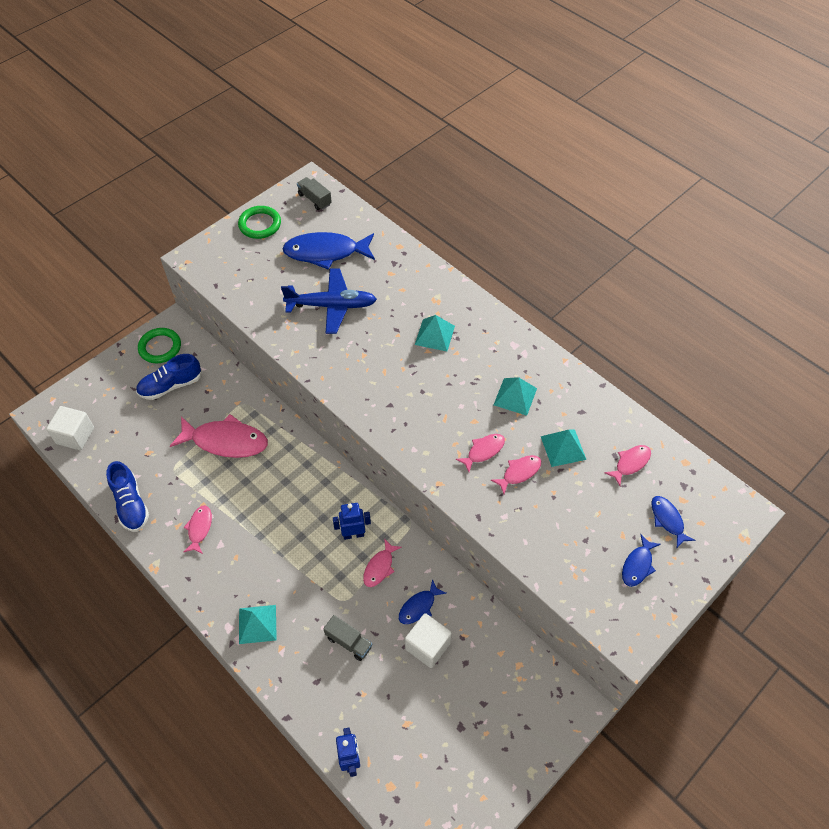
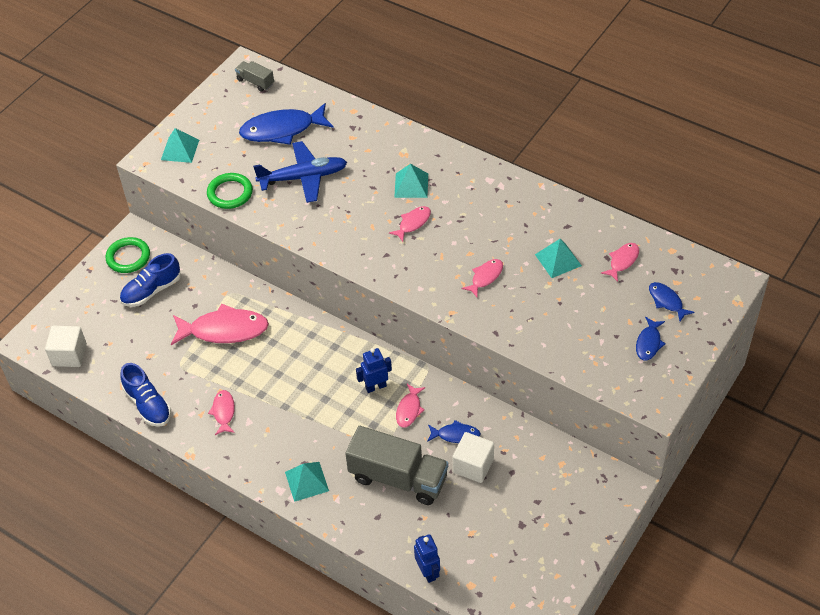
camera: 10 degrees left, 5 degrees down
(260, 224) = (207, 115): green ring -> green ring (230, 193)
(349, 642) = (398, 478): grey truck -> grey truck, size x2.09
(419, 607) = (456, 435): blue fish -> blue fish turned 120 degrees counterclockwise
(515, 396) = (502, 225): turquoise pyramid -> turquoise pyramid (180, 150)
(519, 473) = (523, 289): pink fish -> pink fish (413, 223)

